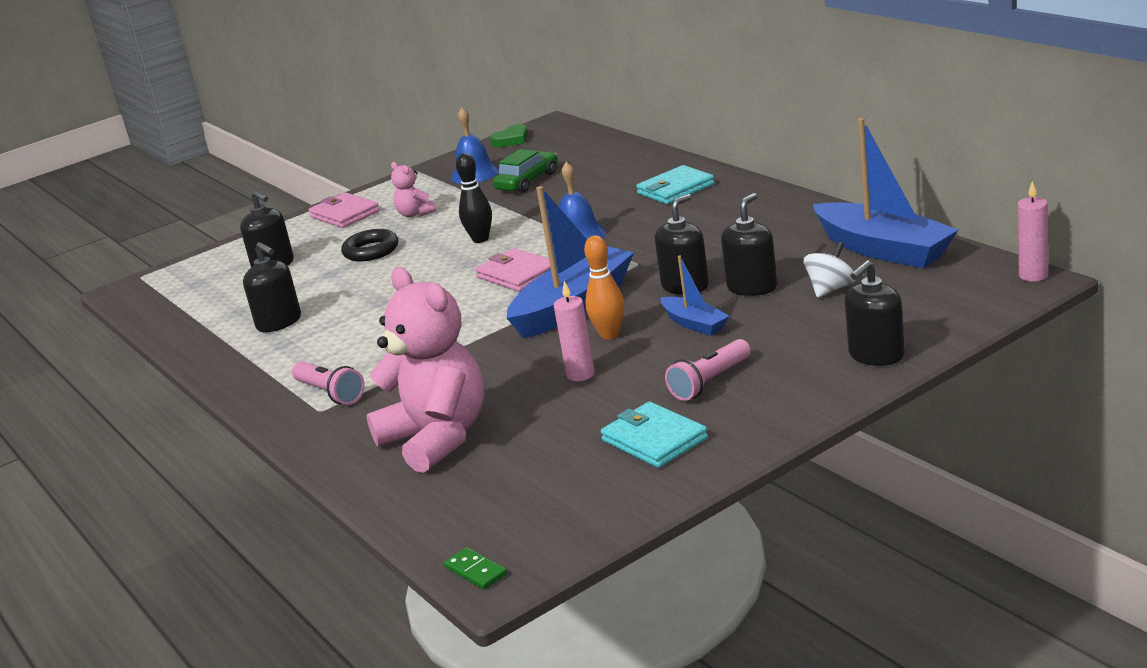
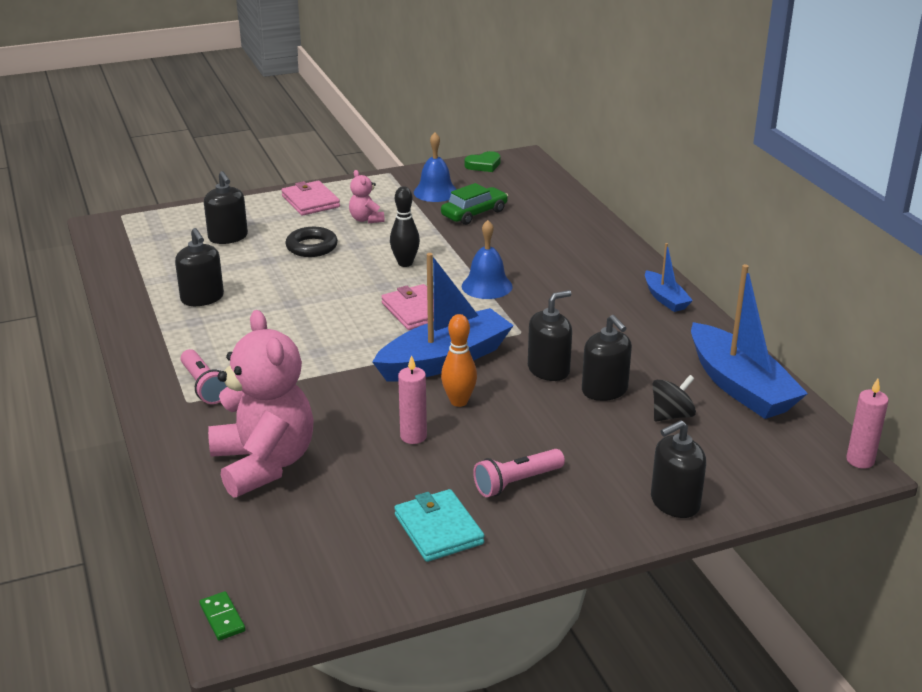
camera: 10 degrees right, 5 degrees up
(675, 189) = (593, 261): turquoise wallet -> none
(694, 324) = (535, 414): blue boat -> blue boat (665, 299)
(752, 287) = (604, 390): black soap dispenser -> black soap dispenser turned 105 degrees clockwise
(831, 289) = (671, 415): white spinning top -> black spinning top

